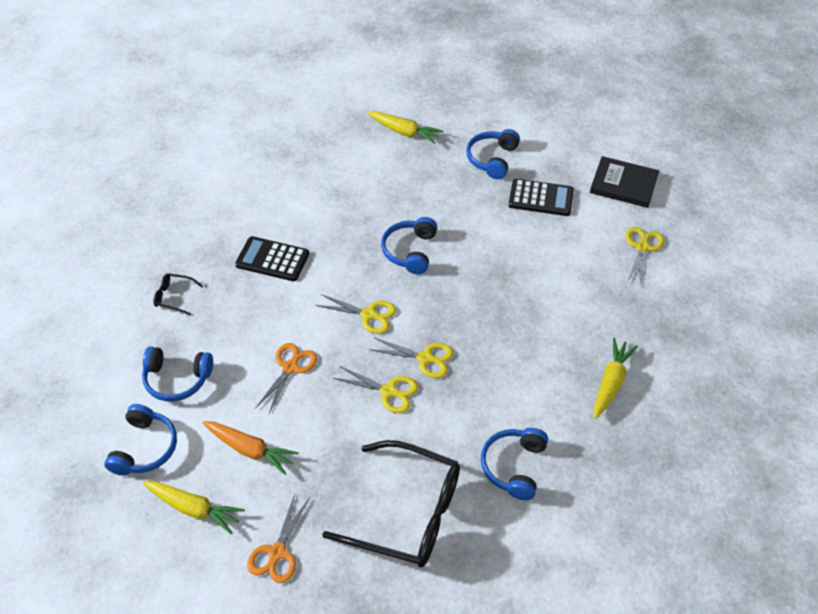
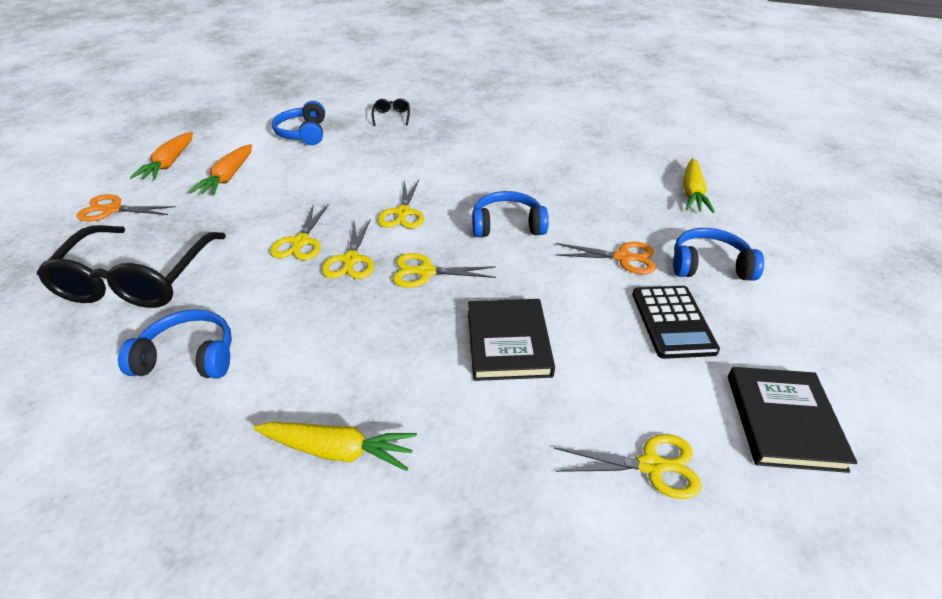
camera: 75 degrees right, 10 degrees down
(145, 448) = (233, 133): blue headphones -> none
(194, 508) = (169, 163): yellow carrot -> orange carrot
(272, 259) = (454, 150): black calculator -> none
(290, 368) = (324, 181): orange scissors -> orange scissors (623, 258)
(455, 313) = (426, 272): none -> yellow scissors
(540, 283) = (508, 342): none -> black book

